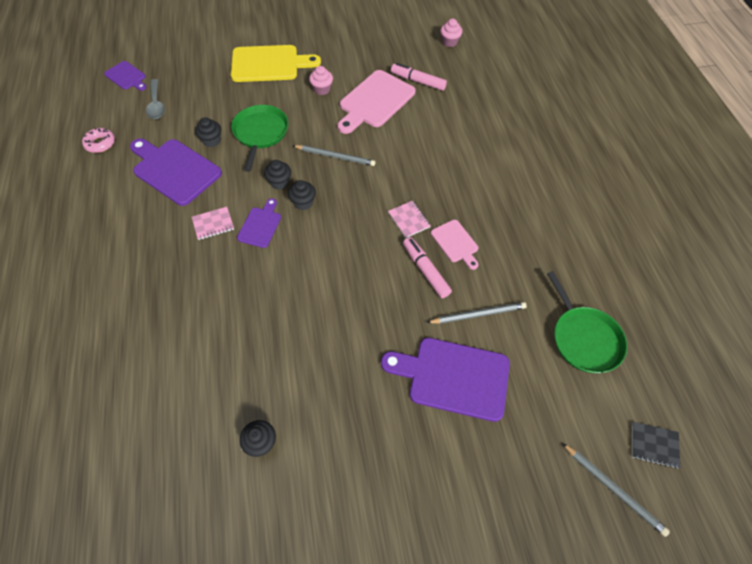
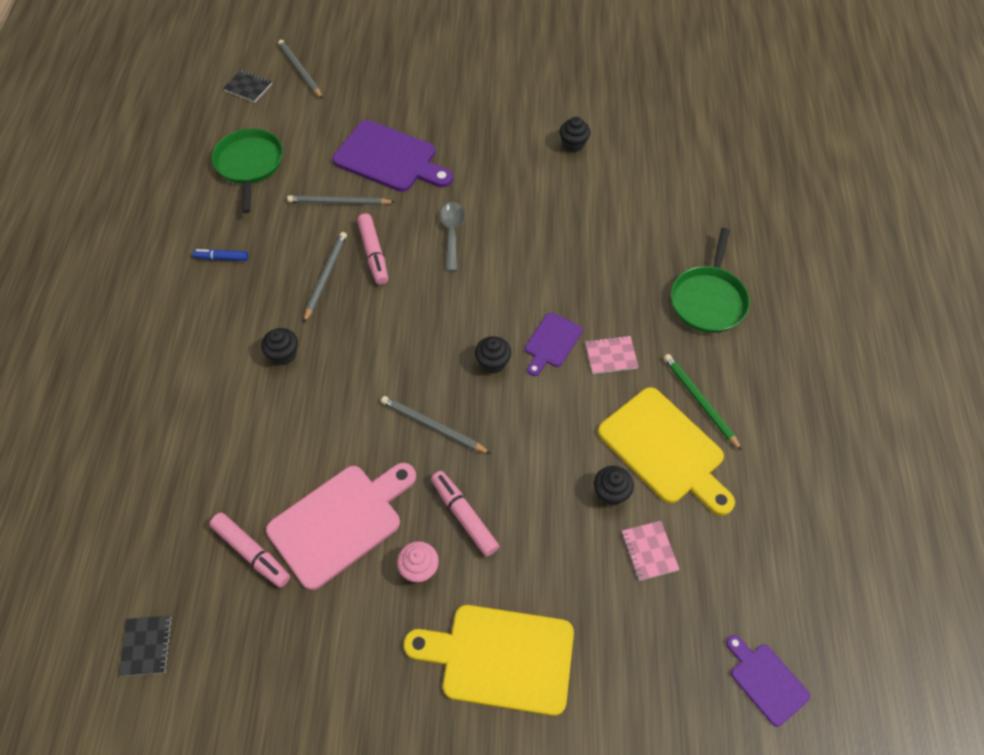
camera: 165 degrees left, 0 degrees up
(100, 143) = (783, 523): pink donut -> none
(146, 204) = (699, 401): none -> green pencil
(156, 104) = (703, 592): grey spoon -> grey spoon (452, 233)
(174, 170) = (665, 449): purple cutting board -> yellow cutting board
(260, 133) = (535, 492): green pan -> green pan (708, 299)
(279, 182) = (519, 399): black cupcake -> black cupcake (284, 354)
(302, 115) = (464, 516): none -> pink marker
(409, 220) = (368, 314): pink notebook -> pink notebook (649, 551)
(449, 42) = (146, 646): pink cupcake -> black notebook
(455, 243) = (326, 276): pink cutting board -> grey pencil
(546, 242) = (222, 258): none -> blue marker

